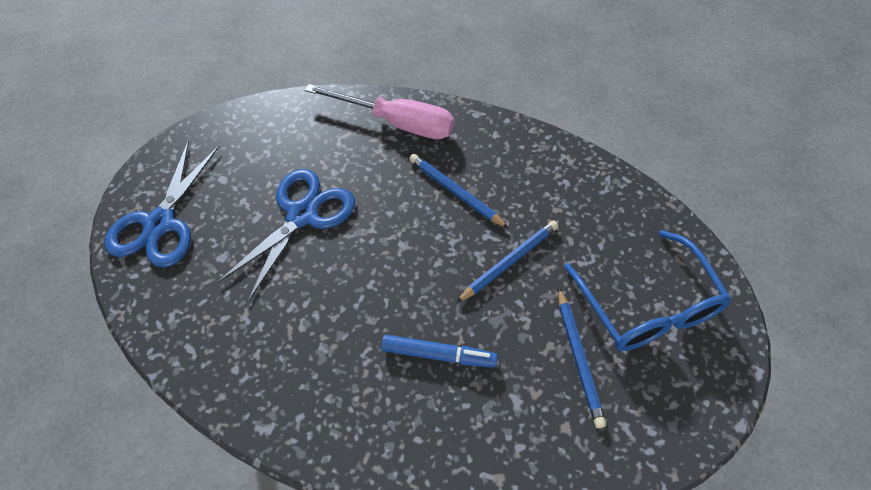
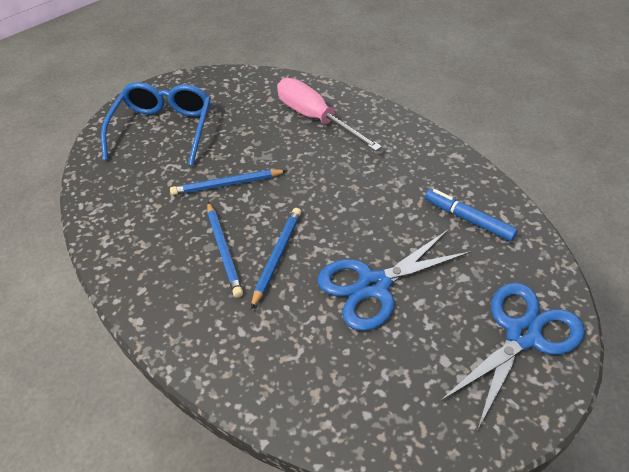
camera: 150 degrees left, 10 degrees down
(397, 123) = (224, 346): pink screwdriver -> pink screwdriver (316, 118)
(438, 354) = (319, 152): blue marker -> blue marker (468, 219)
(578, 358) = (233, 121): blue pencil -> blue pencil (277, 257)

